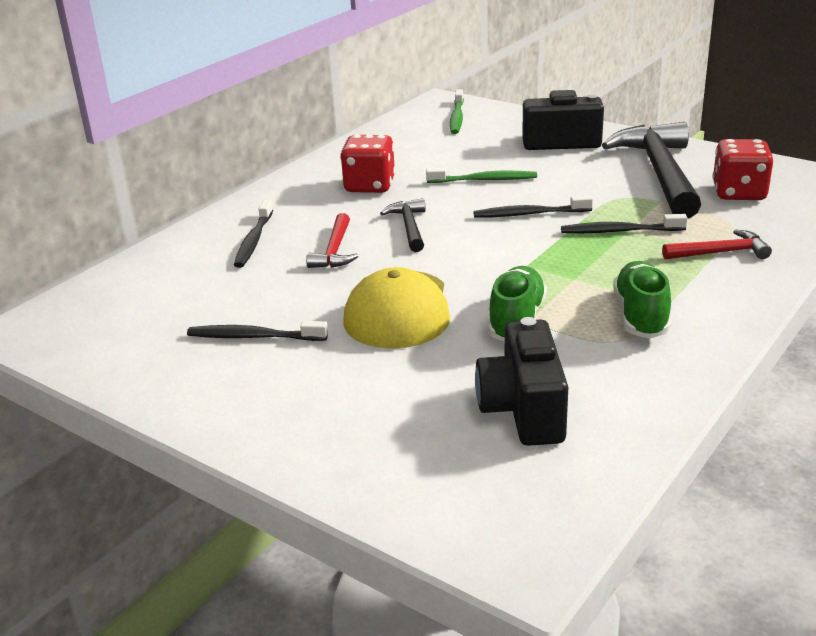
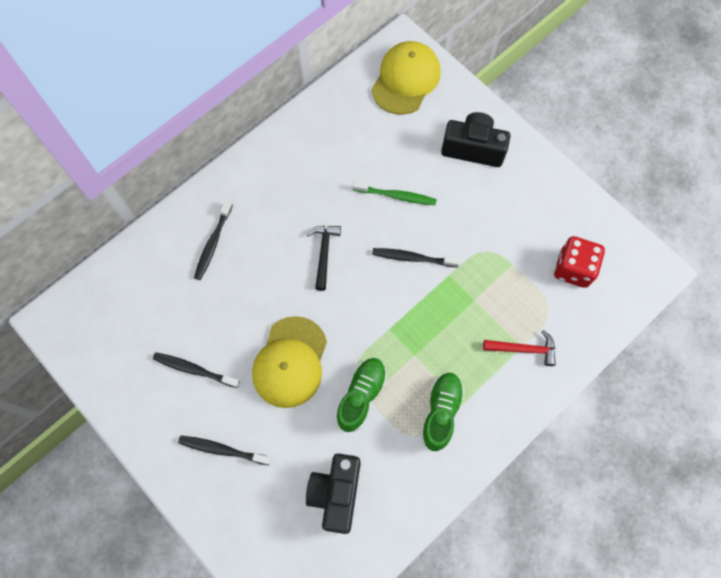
camera: 10 degrees right, 40 degrees up
(335, 251) = (265, 273): red hammer -> none
(369, 186) = (310, 181): red dice -> none
(457, 117) = (406, 79): green toothbrush -> yellow cap
(619, 231) = (467, 300): black toothbrush -> black toothbrush (222, 450)
(659, 173) = (529, 221): black hammer -> none

